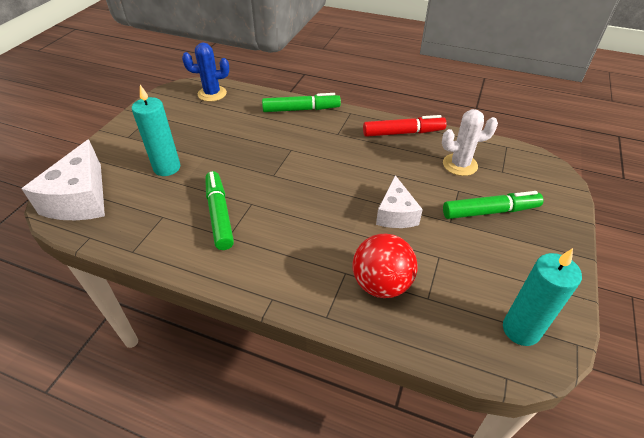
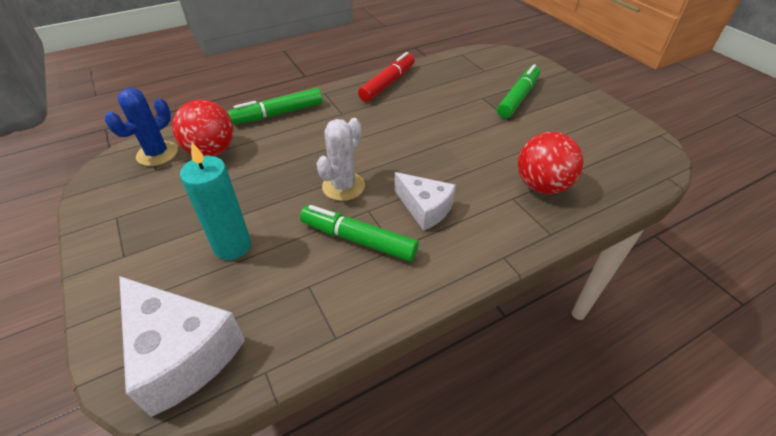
camera: 50 degrees left, 0 degrees up
(235, 109) = (211, 151): none -> red ball
(301, 109) = (278, 114): green marker -> green marker turned 150 degrees counterclockwise
(396, 214) = (475, 138): white cheese -> white cheese (425, 208)
(460, 165) = (457, 81): white cactus -> white cactus (343, 186)
(521, 330) = (633, 148): turquoise candle -> none

